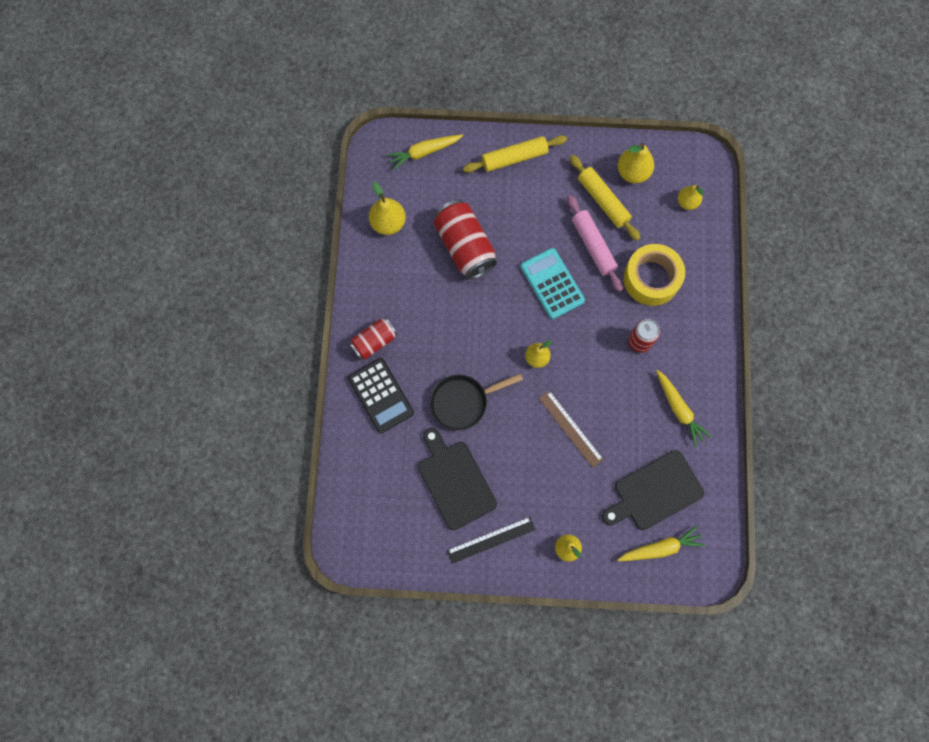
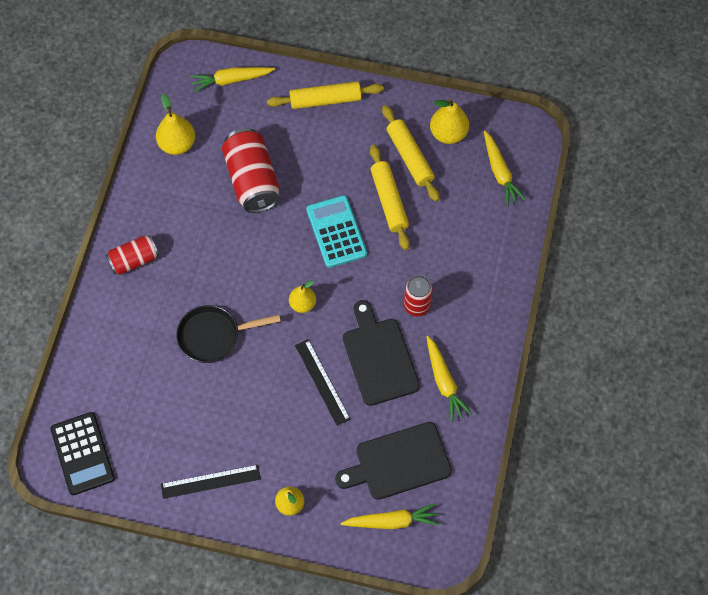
camera: 10 degrees right, 10 degrees down
(380, 395) = (128, 315): black calculator -> black calculator (82, 453)
(455, 481) = (186, 415): black cutting board -> black cutting board (379, 357)
(570, 428) = (322, 382): brown ruler -> black ruler
(593, 246) = (389, 201): pink rolling pin -> yellow rolling pin
(651, 279) = (444, 244): yellow tape -> none
(687, 202) = (500, 173): yellow pear -> yellow carrot

